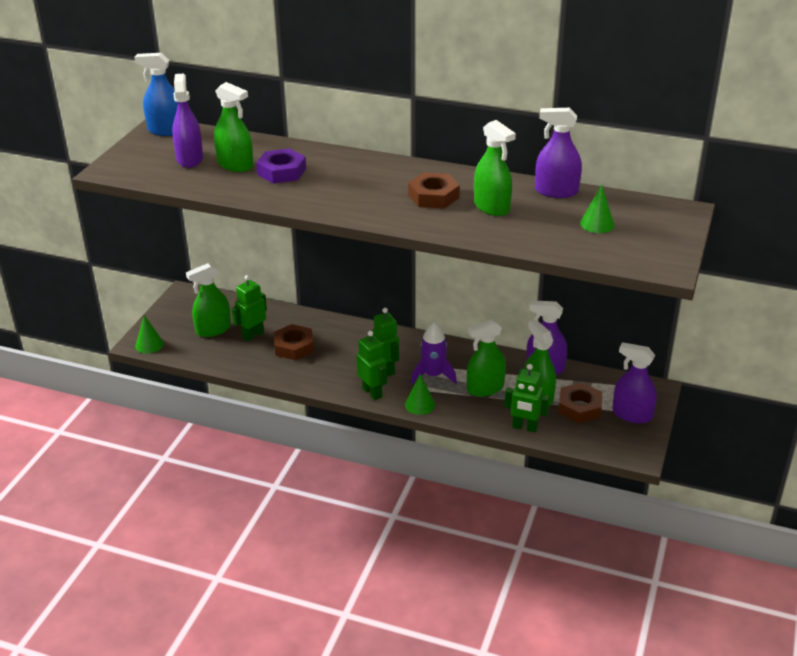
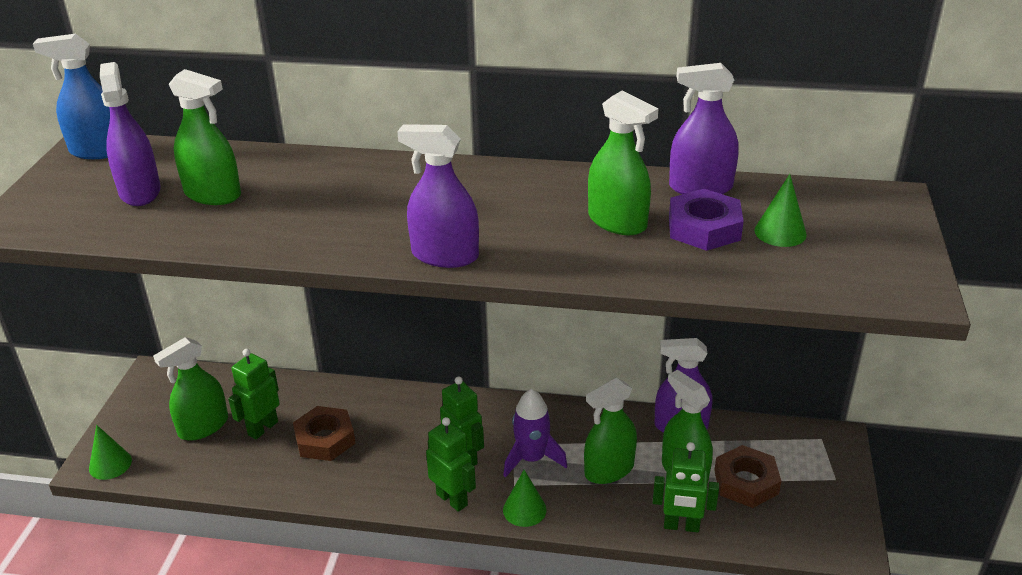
camera: 10 degrees left, 0 degrees up
(281, 171) = (286, 198): purple nut -> purple nut (704, 228)
(433, 196) = (526, 214): brown nut -> none
(632, 414) = (819, 483): purple spray bottle -> purple spray bottle (445, 255)

